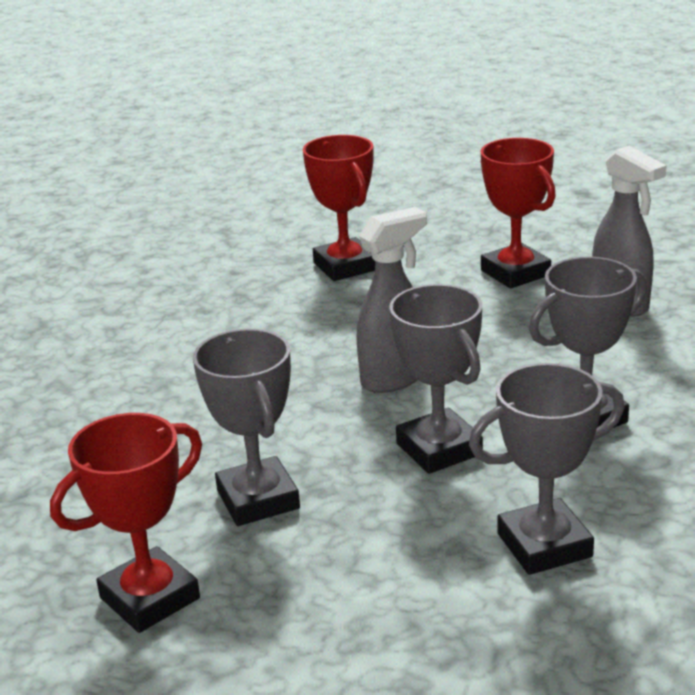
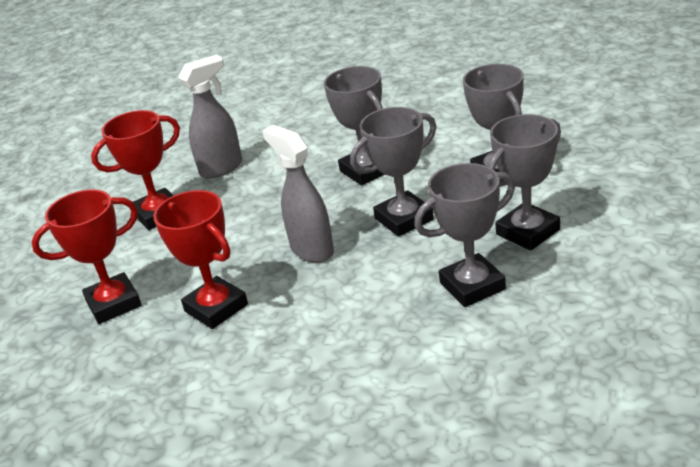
camera: 90 degrees left, 5 degrees up
(150, 598) = (592, 312): red trophy -> red trophy (216, 308)
(362, 559) = (528, 232): none -> grey trophy

